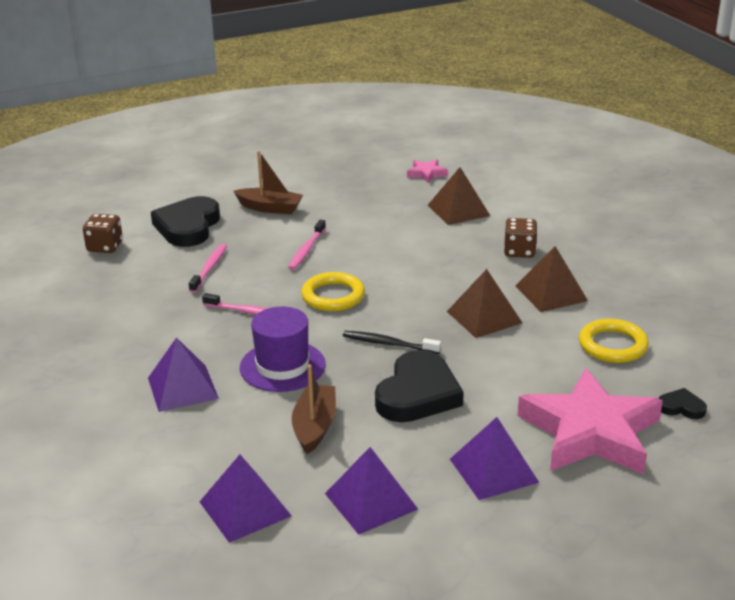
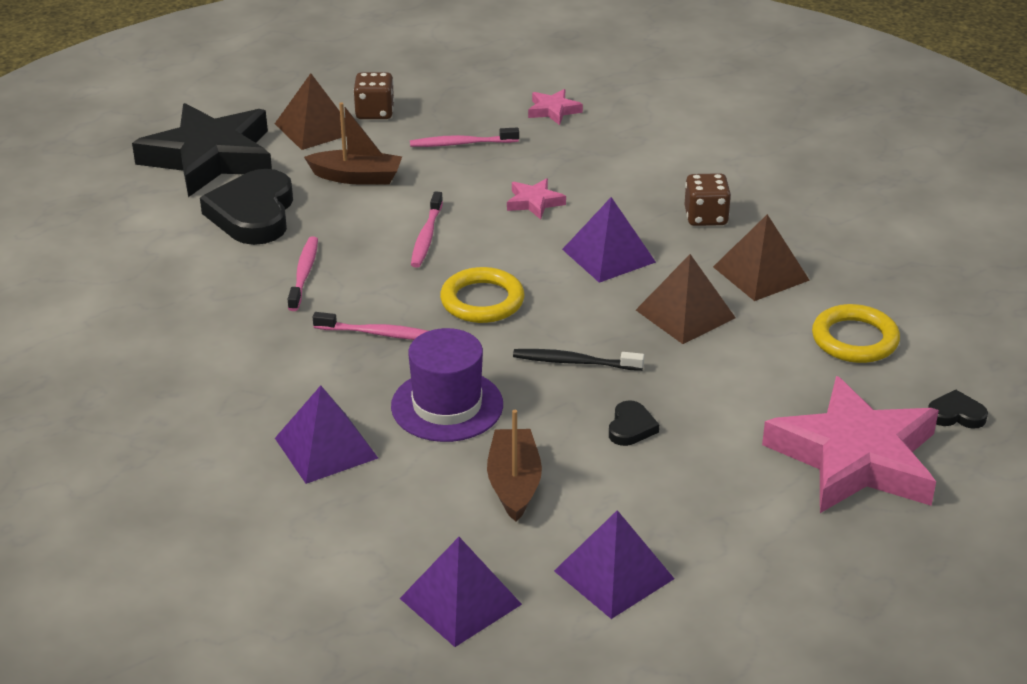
camera: 10 degrees left, 5 degrees up
(105, 247) = (148, 253): brown dice -> brown dice (374, 112)
(171, 189) = (210, 158): none -> black star
(352, 191) = (461, 143): none -> pink toothbrush
(393, 233) = (534, 202): none -> pink star
(417, 394) = (631, 427): black heart -> black heart, size x0.46
(458, 210) = (610, 162): brown pyramid -> brown pyramid (315, 128)
(493, 470) = (752, 519): purple pyramid -> purple pyramid (608, 255)

